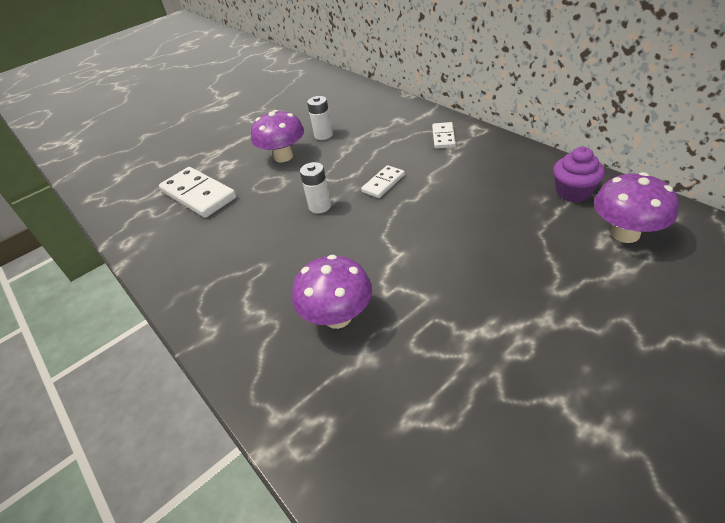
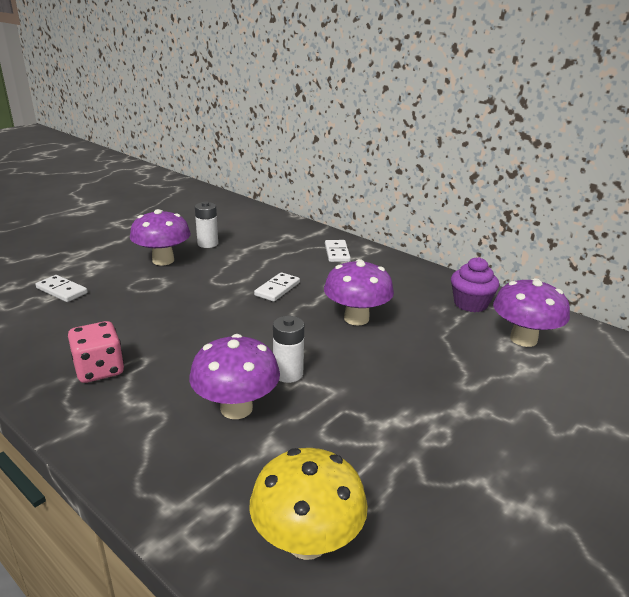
camera: 15 degrees left, 15 degrees down
(199, 195) = (62, 290): white domino -> white domino, size x0.54
(226, 277) = (99, 370): none -> pink dice
(320, 206) = (208, 306): white battery -> white battery (288, 374)
(389, 457) = (307, 541): none -> yellow mushroom
(455, 214) = (356, 318): none -> purple mushroom

